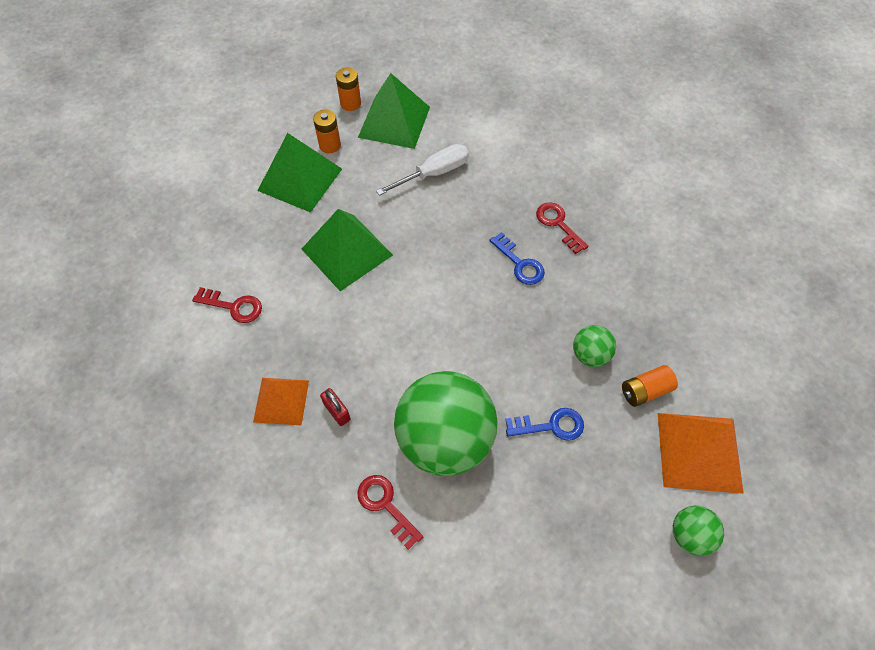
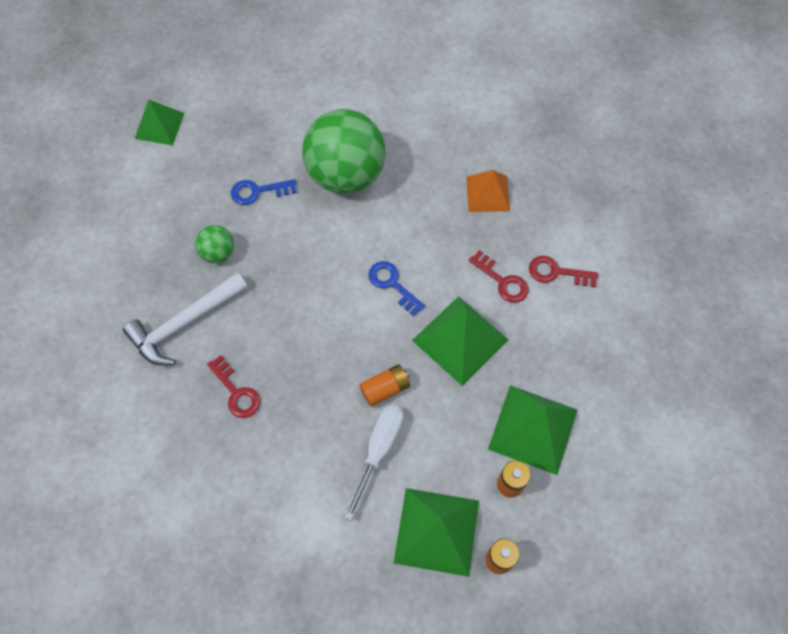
camera: 175 degrees right, 5 degrees up
(337, 411) = (438, 189): red padlock -> none
(385, 505) = (388, 127): red key -> red key (502, 281)
(433, 173) = (378, 451): white screwdriver -> white screwdriver turned 150 degrees clockwise
(520, 263) = (280, 340): blue key -> blue key (392, 284)
(615, 286) = (184, 323): none -> white hammer
(645, 391) = (173, 225): orange battery -> orange battery (385, 389)
(690, 535) = (159, 125): green ball -> green pyramid
(699, 452) = (138, 181): orange pyramid -> none

